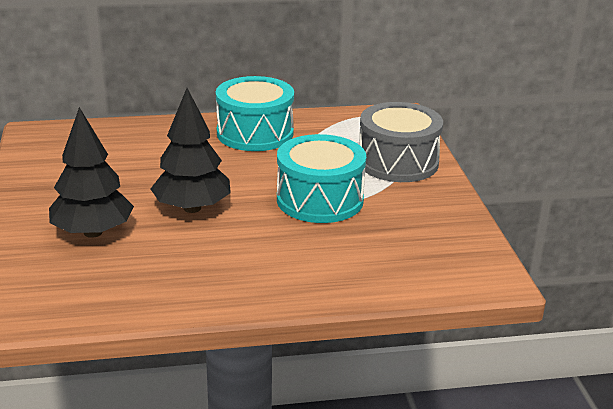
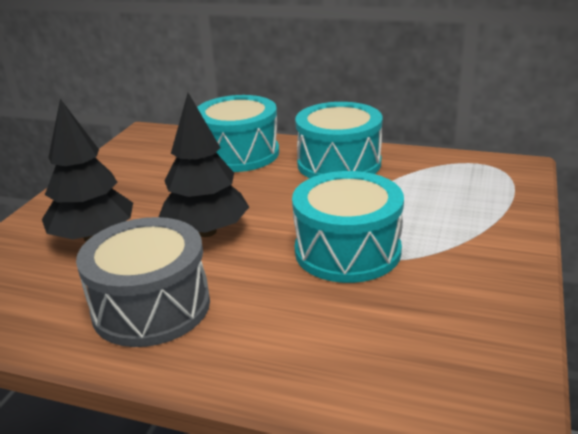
camera: 30 degrees right, 0 degrees up
(155, 138) = (239, 154): none -> turquoise drum
(398, 162) = (476, 223): grey drum -> grey drum (151, 307)

